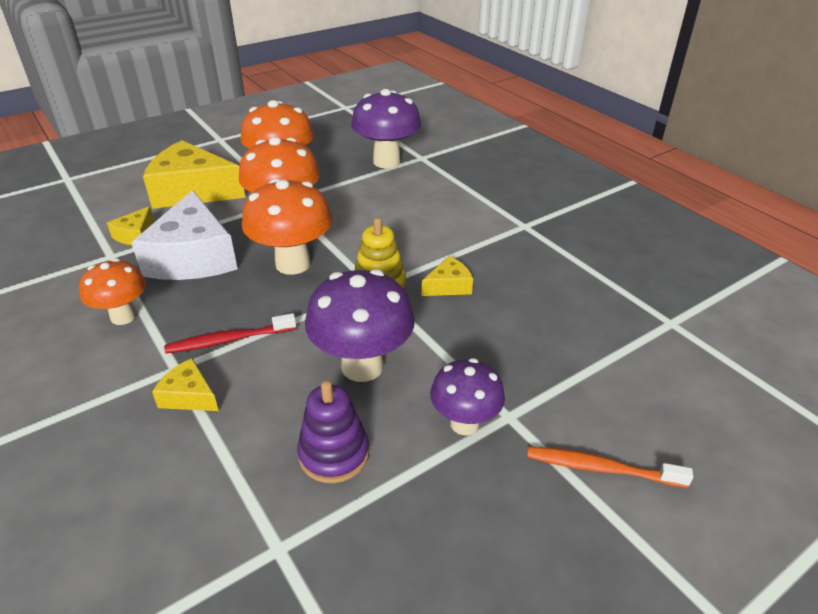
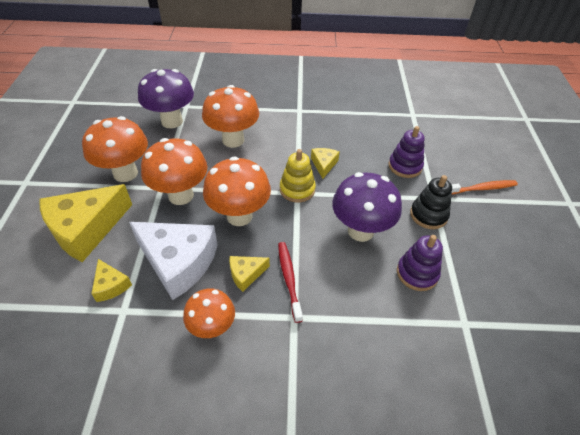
camera: 55 degrees left, 10 degrees up
(189, 396) = (326, 319): yellow cheese -> yellow cheese (246, 274)
(229, 340) = (289, 279): red toothbrush -> red toothbrush turned 150 degrees clockwise
(407, 207) = (233, 140): none -> orange mushroom
(464, 423) = (428, 215): purple mushroom -> black stacking toy
(540, 359) = (405, 166): none -> purple stacking toy
(601, 468) = (481, 188): orange toothbrush -> orange toothbrush turned 150 degrees counterclockwise

